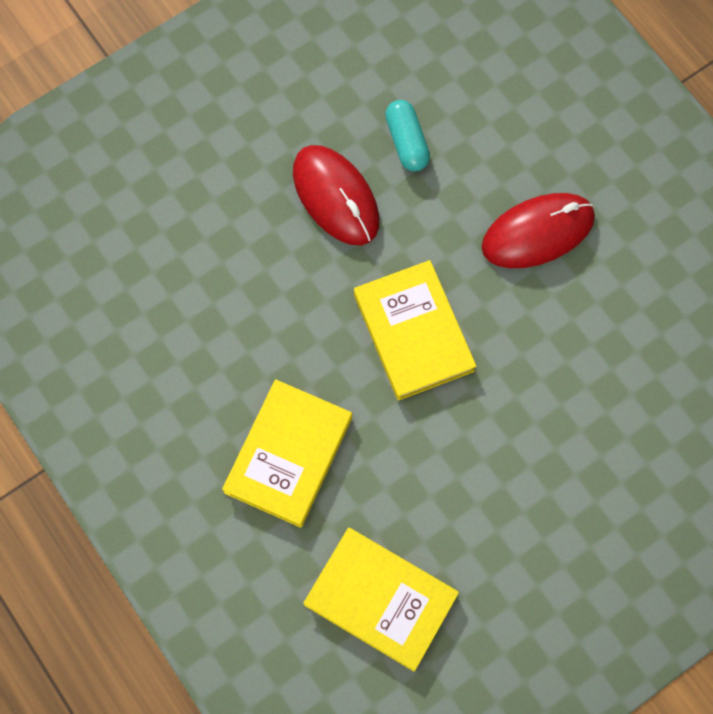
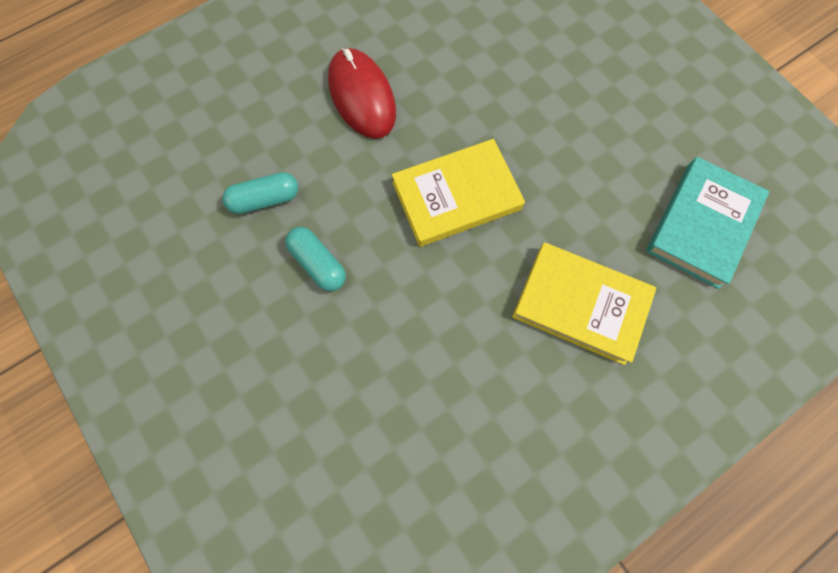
camera: 90 degrees left, 0 degrees up
(335, 197) = (318, 263): red mouse -> turquoise capsule
(380, 599) = (702, 225): yellow book -> turquoise book

